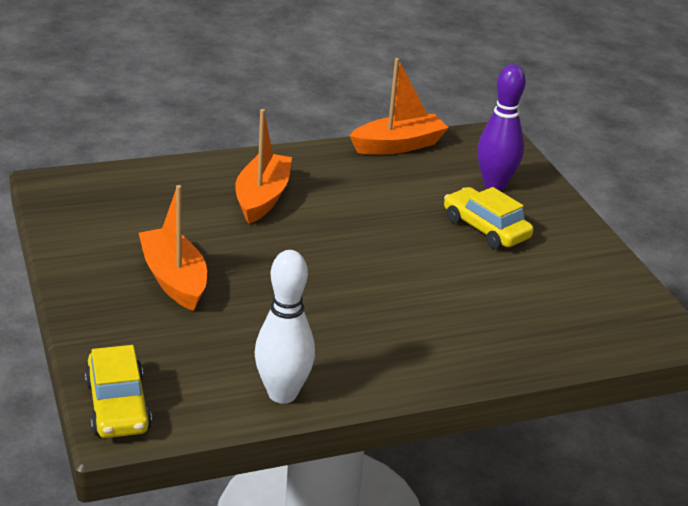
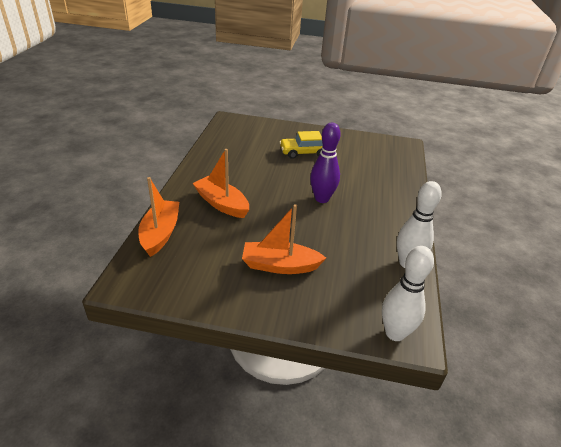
camera: 60 degrees left, 5 degrees up
(118, 406) = (395, 333): yellow car -> white bowling pin
(398, 145) = (211, 145): orange boat -> orange boat (160, 233)
(494, 185) = (270, 136): purple bowling pin -> purple bowling pin (322, 199)

